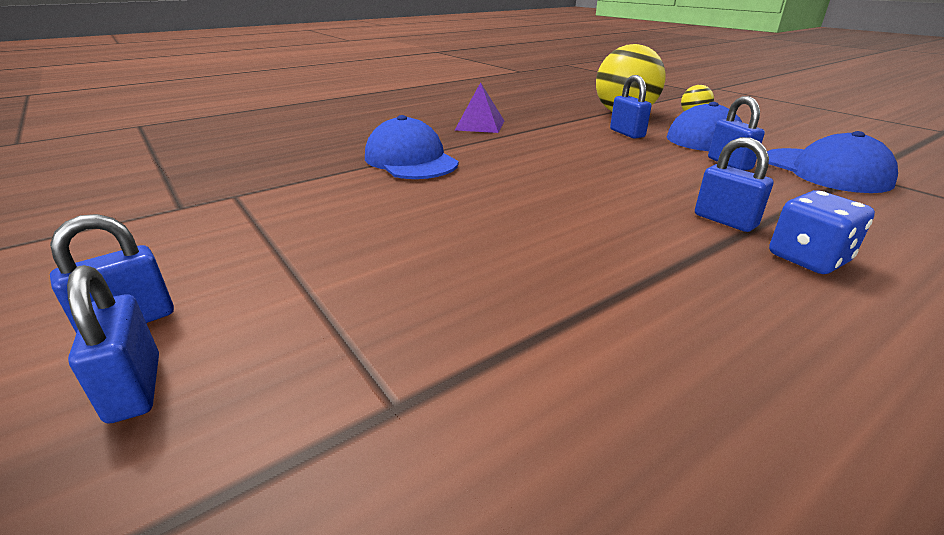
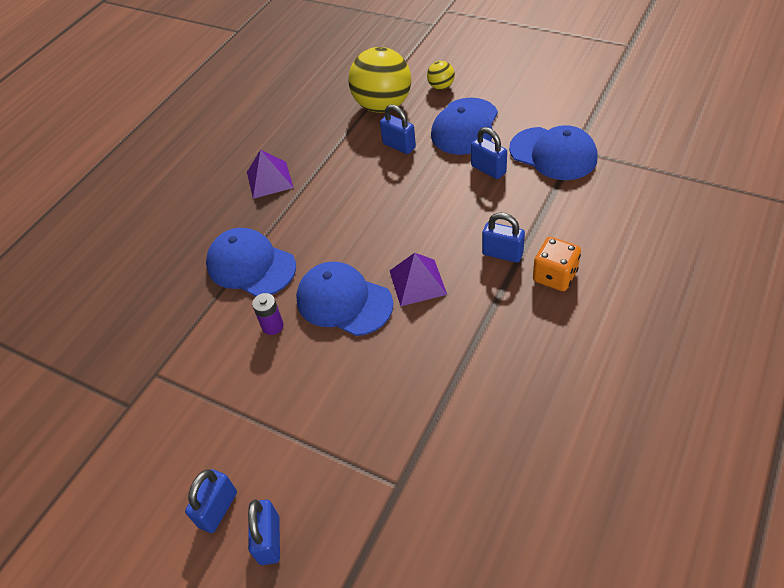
camera: 20 degrees left, 20 degrees up
(134, 388) = (269, 540): blue padlock -> blue padlock turned 45 degrees clockwise
(388, 198) = (272, 326): none -> purple battery
(484, 203) = (344, 301): none -> blue cap
(589, 213) = (417, 282): none -> purple pyramid
(808, 258) = (555, 276): blue dice -> orange dice

